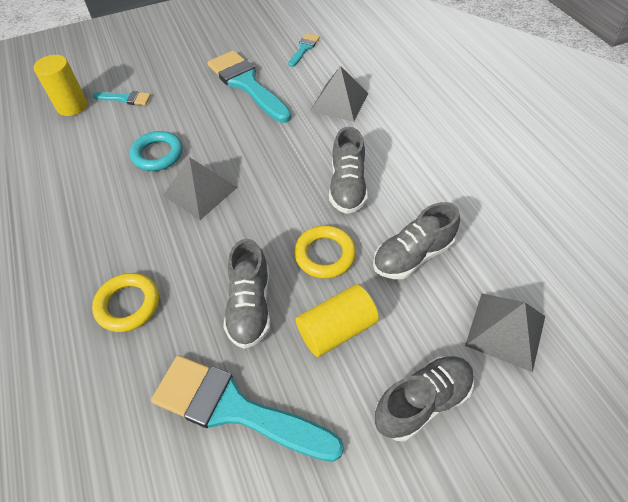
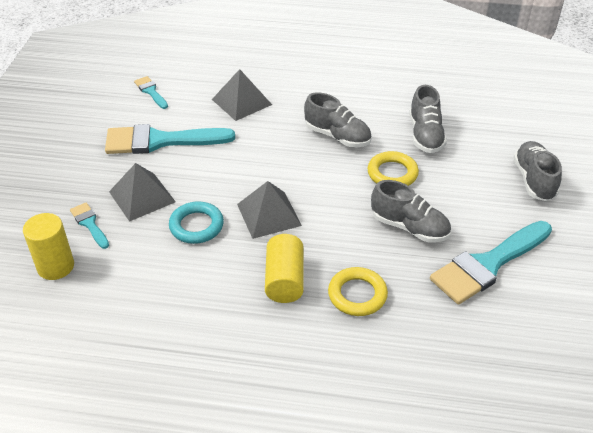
camera: 60 degrees left, 10 degrees down
(126, 98) = (89, 224): turquoise brush -> turquoise brush turned 75 degrees counterclockwise
(336, 329) = (459, 194): yellow cylinder -> yellow cylinder (284, 280)
(505, 330) = (508, 126): grey pyramid -> grey pyramid (142, 196)

